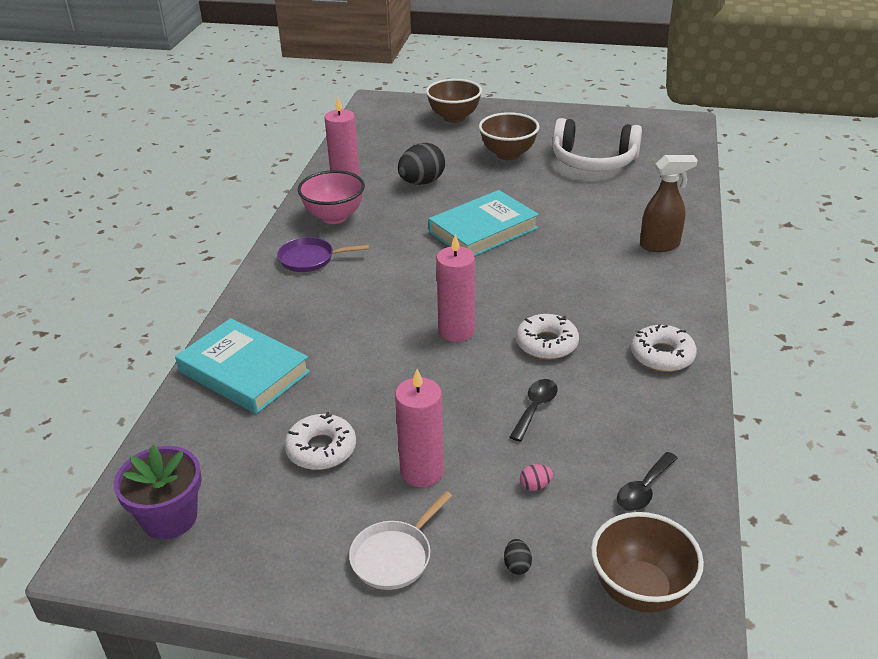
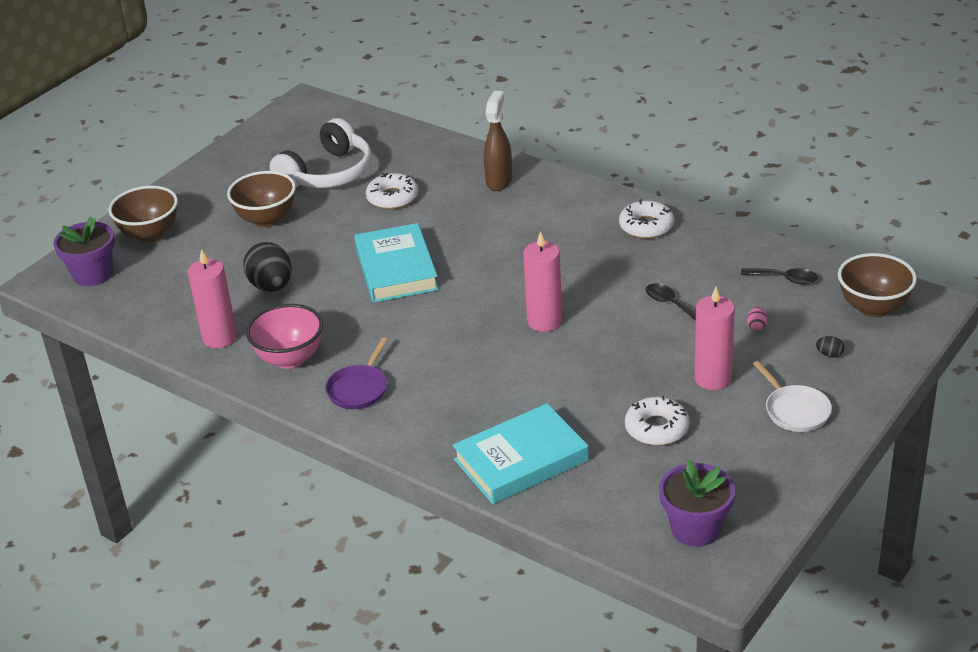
camera: 65 degrees left, 0 degrees up
(392, 113) = (93, 274): none -> purple flower pot
(547, 344) = (595, 277): white donut -> white donut (392, 198)
(643, 489) = (785, 279): black spoon -> black spoon turned 45 degrees counterclockwise

